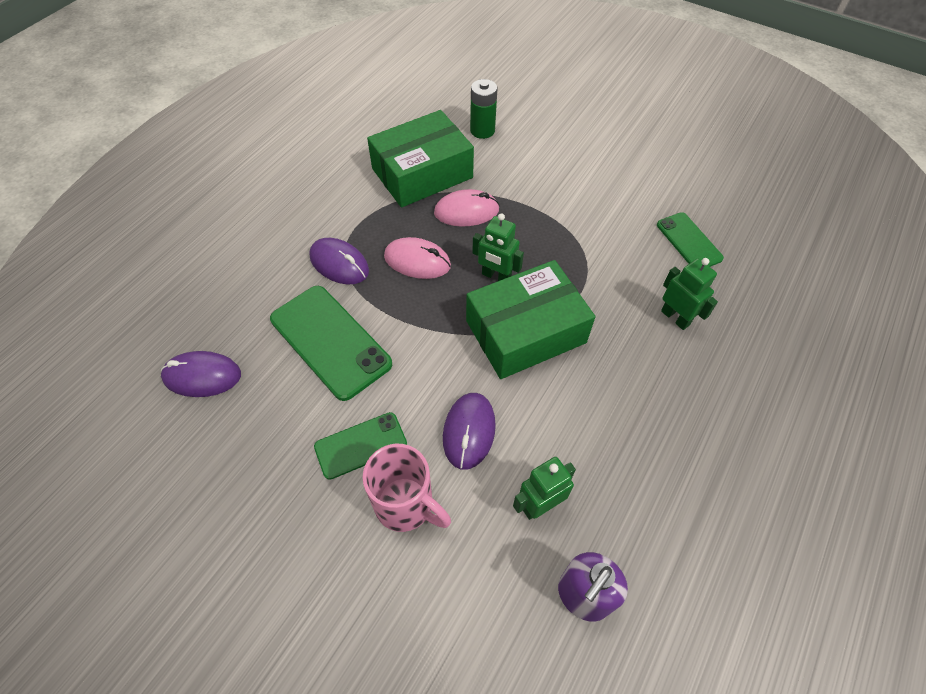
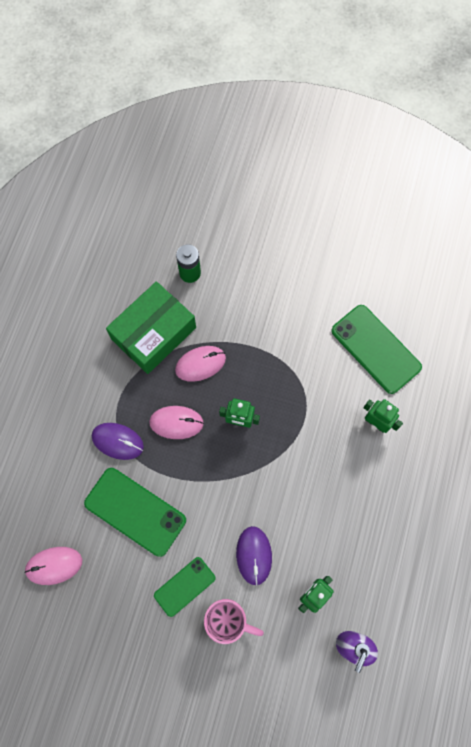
camera: 15 degrees left, 15 degrees up
(202, 376) = (54, 565): purple mouse -> pink mouse
(525, 331) = (272, 464): green box -> none
(689, 241) = (375, 349): green phone -> green phone, size x1.67

